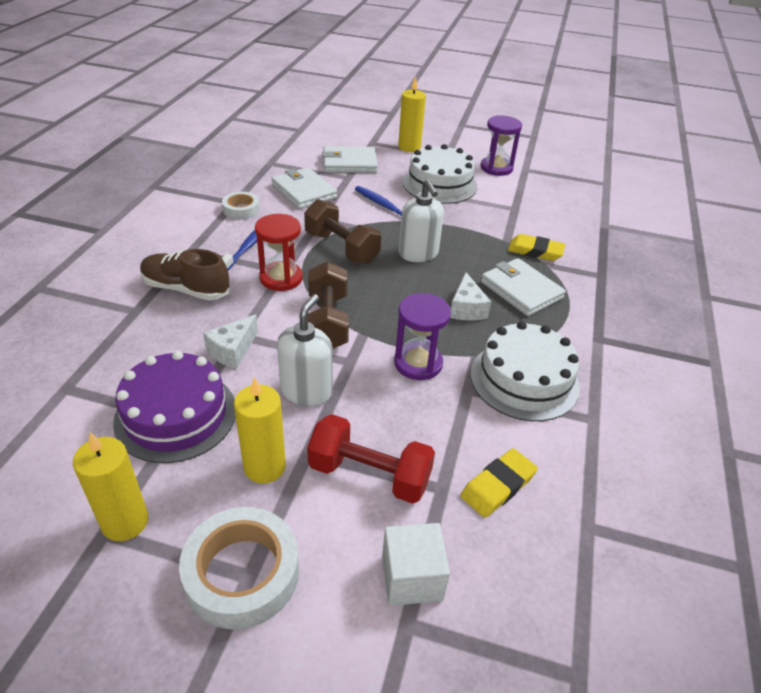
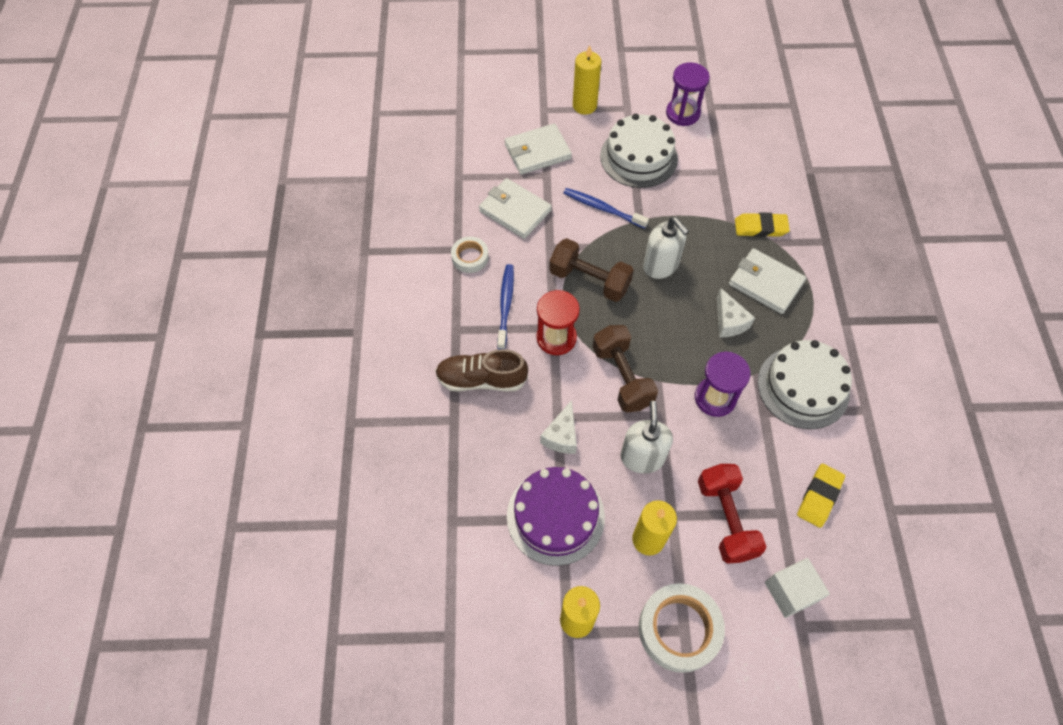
camera: 15 degrees left, 20 degrees up
(369, 474) = (726, 519): red dumbbell -> red dumbbell turned 75 degrees clockwise

